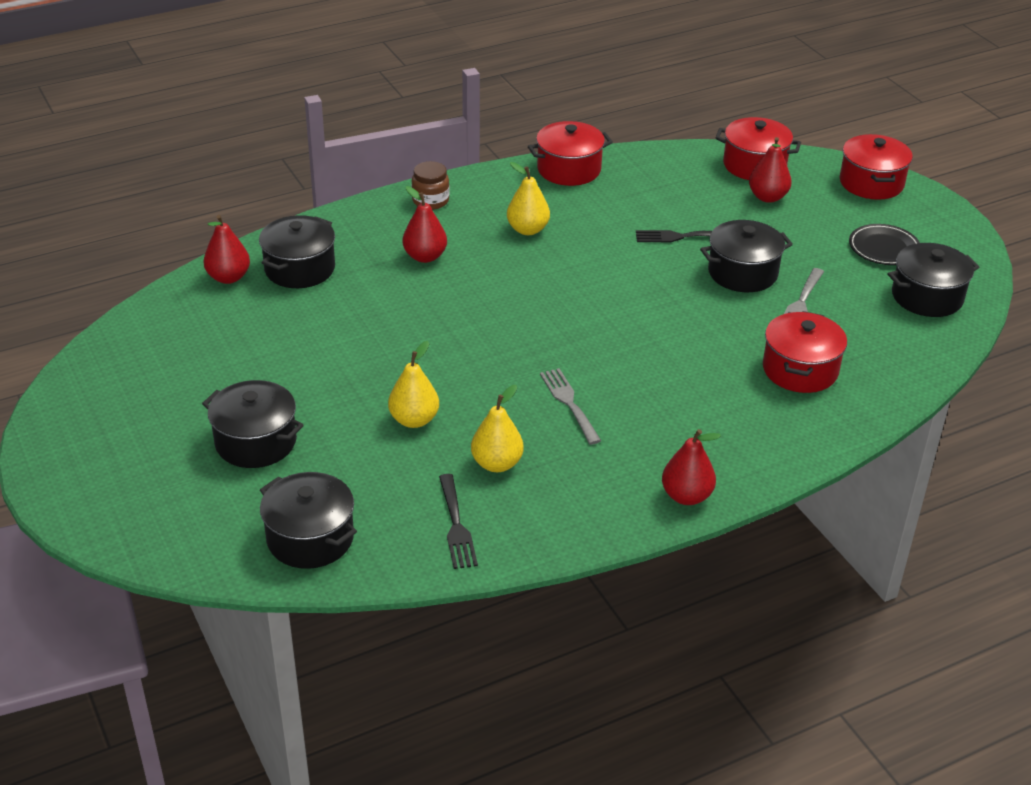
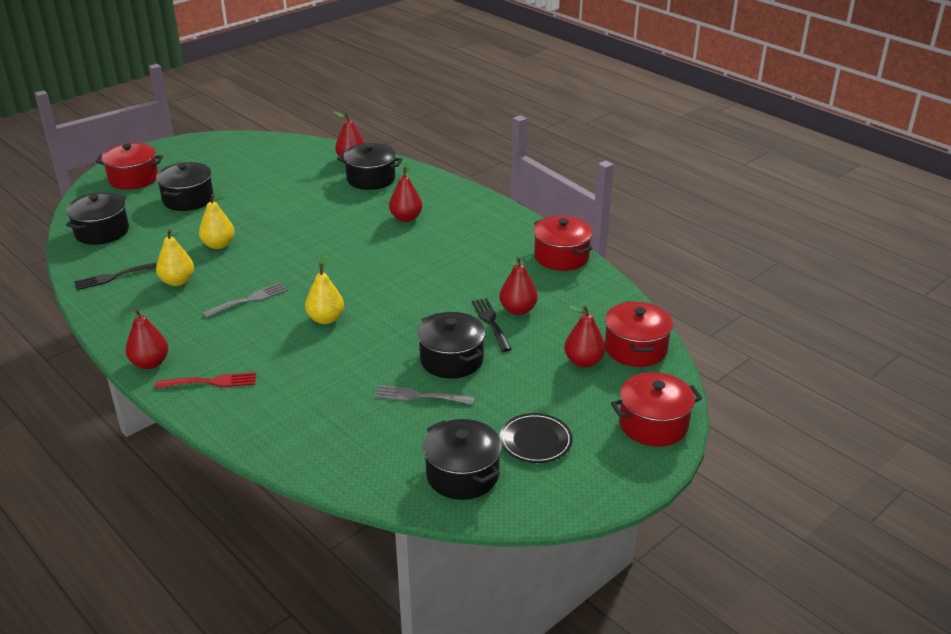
camera: 75 degrees right, 5 degrees down
(430, 201) = (479, 208): brown jar -> none
(527, 229) = (462, 252): yellow pear -> yellow pear (326, 319)
(664, 216) = (518, 310): none -> red pear
(739, 446) = (211, 382): none -> red fork
(800, 369) = (320, 404): red pot -> red pot (133, 179)

